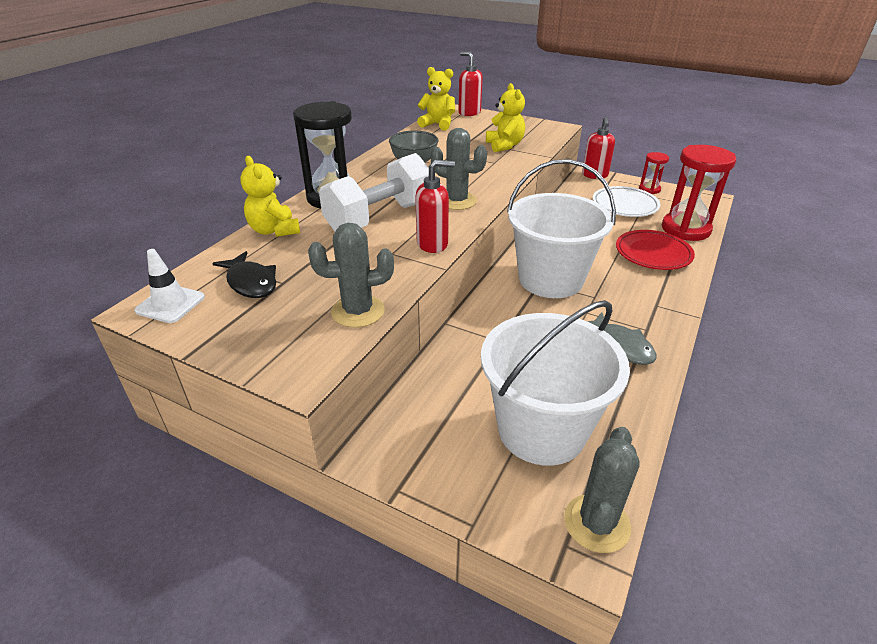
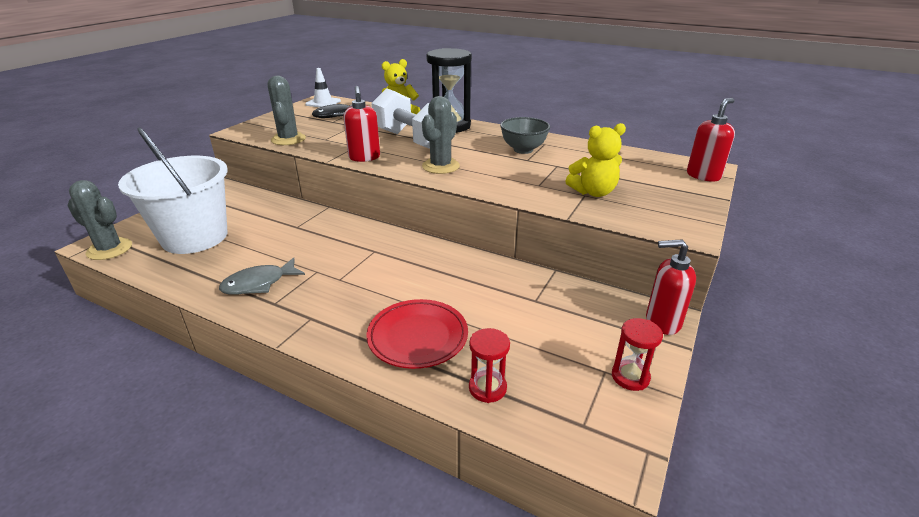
camera: 90 degrees right, 5 degrees down
(438, 124) = (645, 159): yellow teddy bear -> none
(550, 279) = (376, 256): white bucket -> none
(625, 205) = (559, 336): white plate -> none
(685, 229) = (487, 388): red hourglass -> red hourglass, size x0.50

